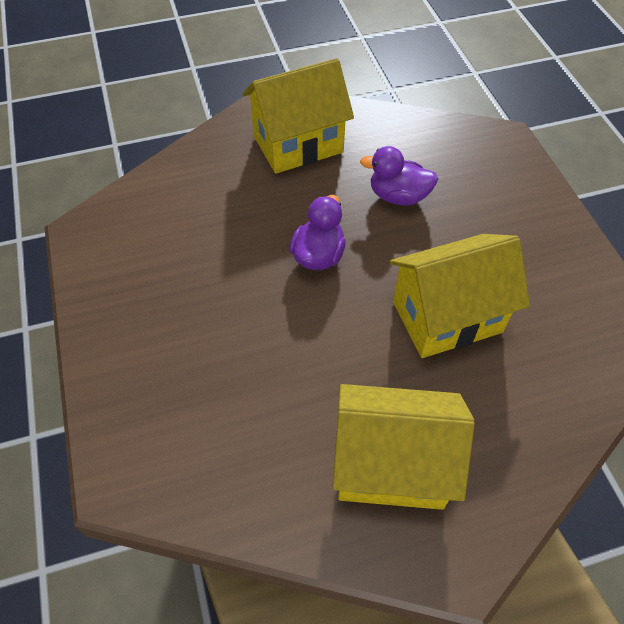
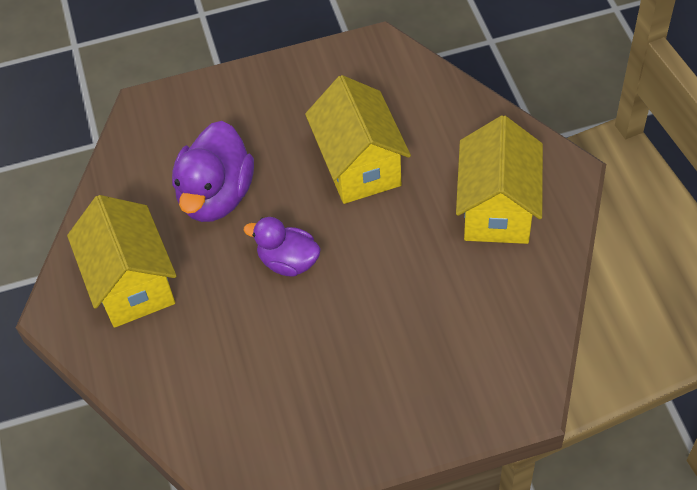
camera: 85 degrees left, 0 degrees up
(398, 196) = (216, 196): purple duck -> purple duck, size x1.60

